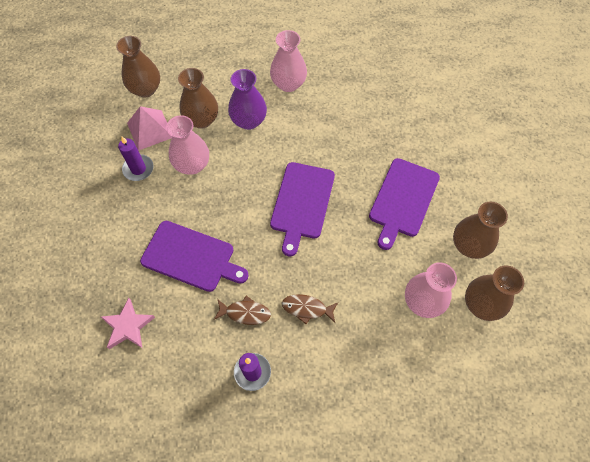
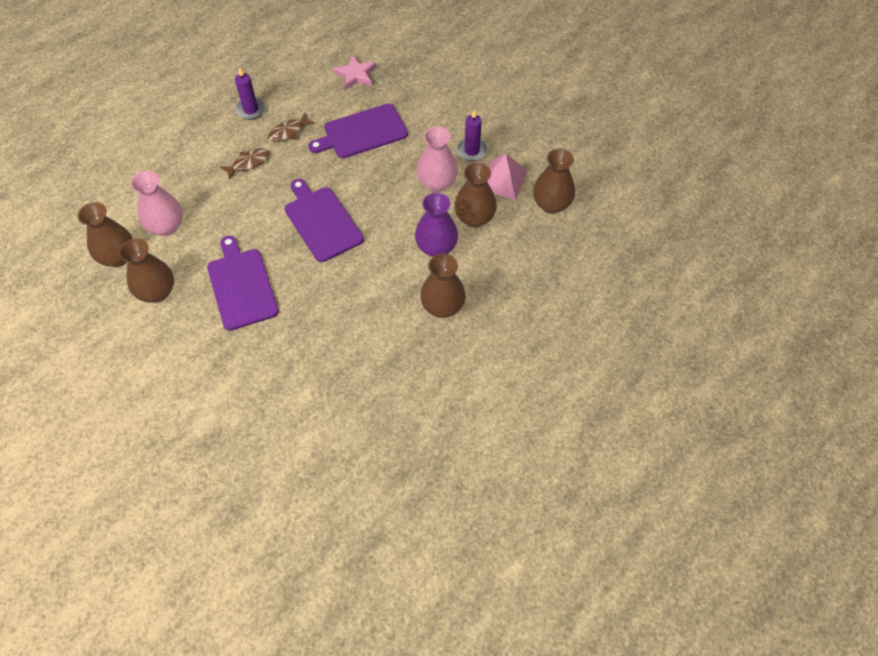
camera: 135 degrees right, 5 degrees down
(288, 84) = (442, 307): pink vase -> brown vase

